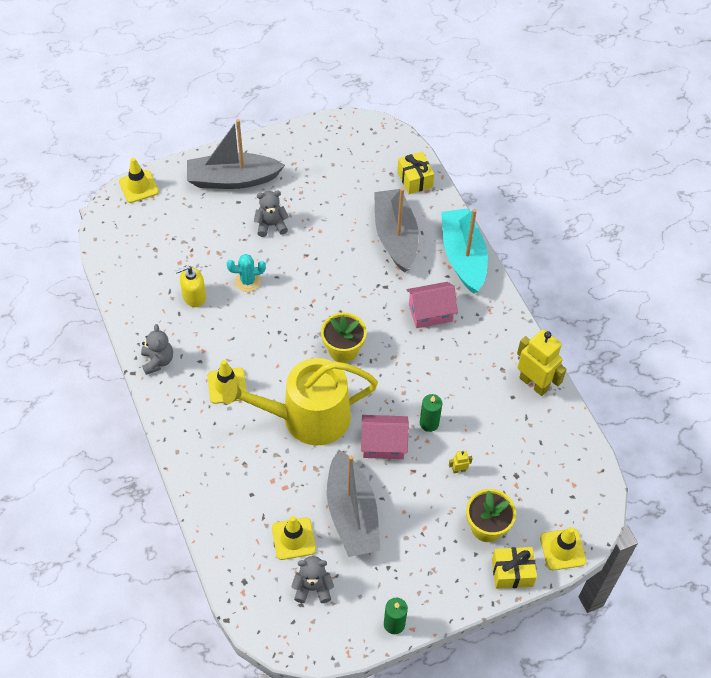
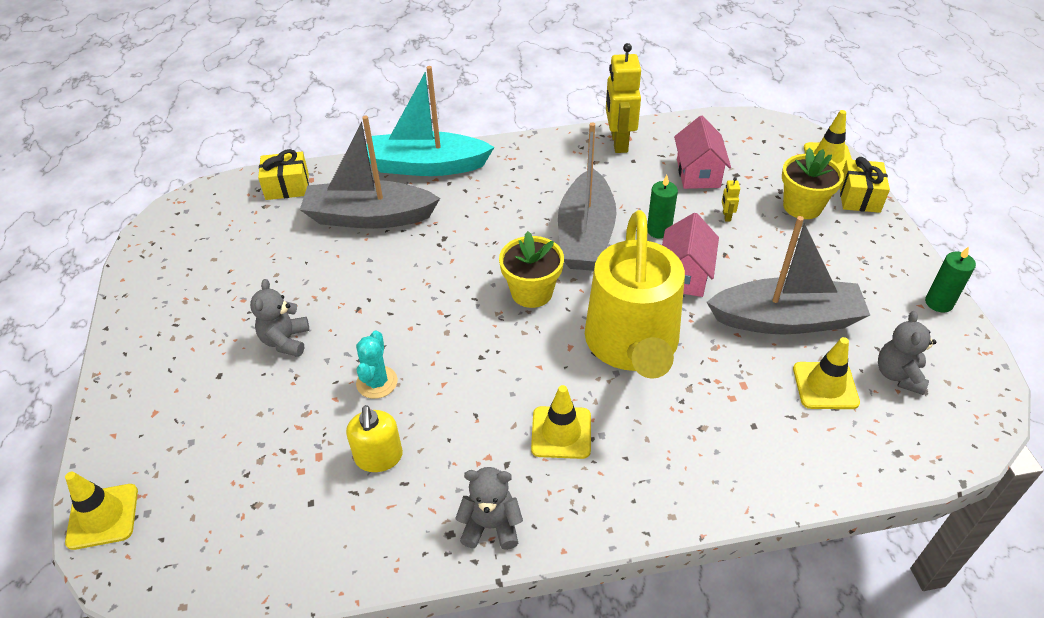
camera: 75 degrees left, 10 degrees down
(232, 179) = (170, 377): grey boat -> grey boat (585, 235)
(430, 313) = (498, 205): pink house -> pink house (698, 173)
(534, 383) = (618, 142): yellow robot -> yellow robot turned 60 degrees counterclockwise

